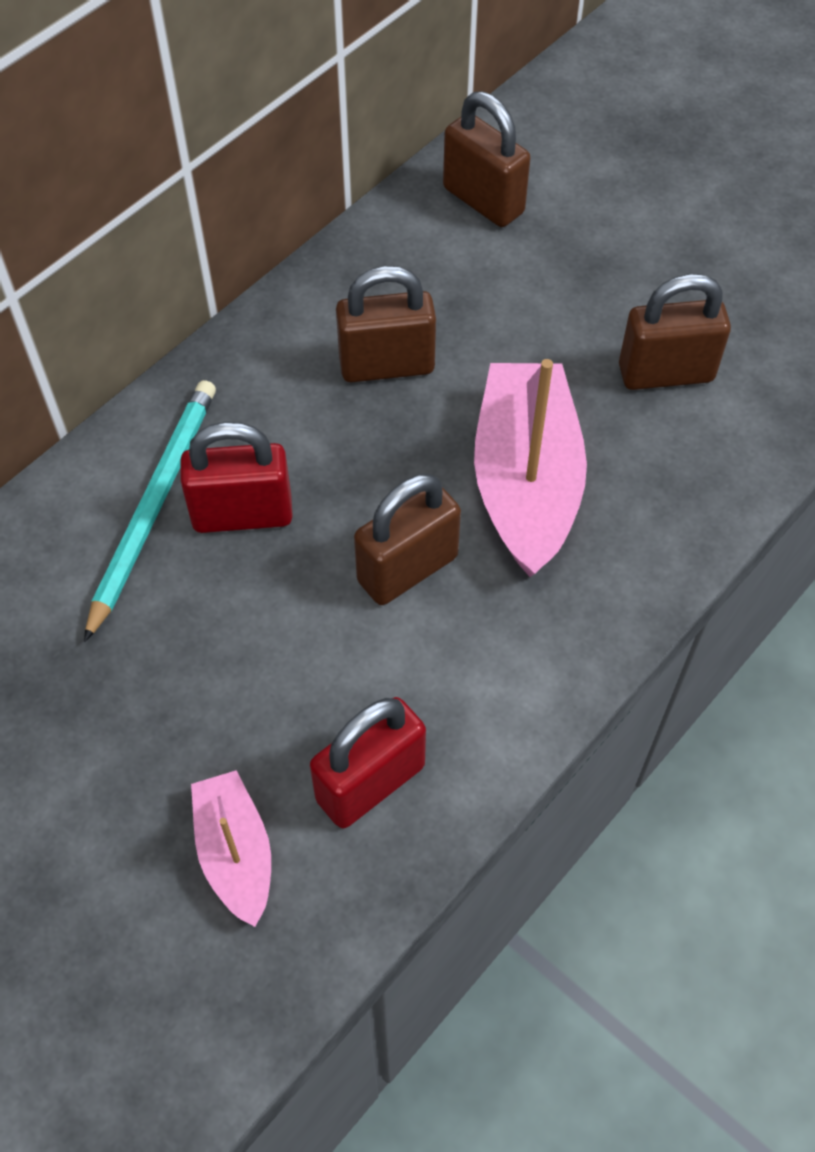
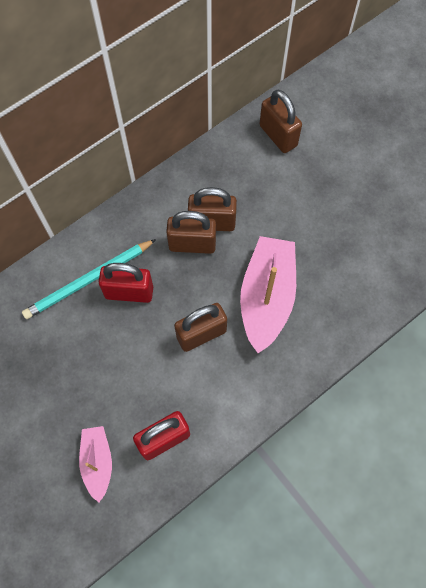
camera: 10 degrees right, 10 degrees up
(154, 505) = (88, 280): turquoise pencil -> turquoise pencil turned 150 degrees counterclockwise
(665, 373) = (348, 249): brown padlock -> brown padlock (192, 244)

